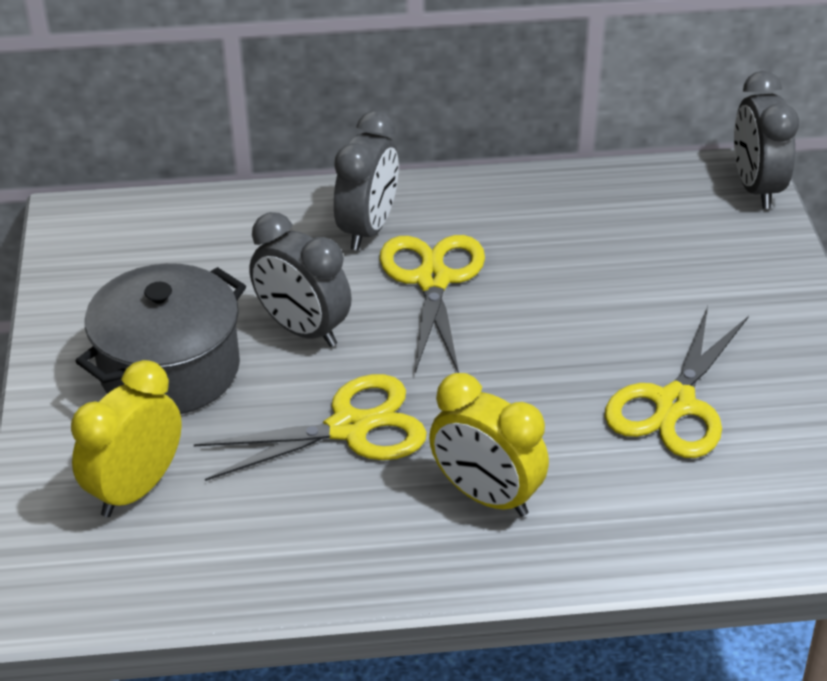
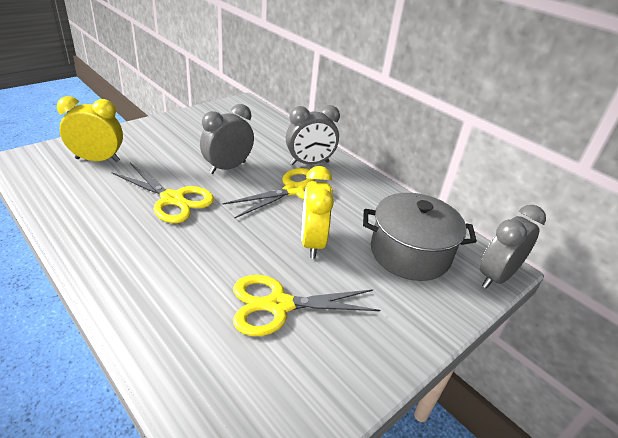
camera: 50 degrees right, 5 degrees down
(170, 369) = (176, 145): grey pot -> grey pot (410, 253)
(303, 329) = (227, 167): grey clock -> grey clock turned 45 degrees clockwise
(486, 496) = (152, 257): yellow clock -> yellow clock (312, 242)

